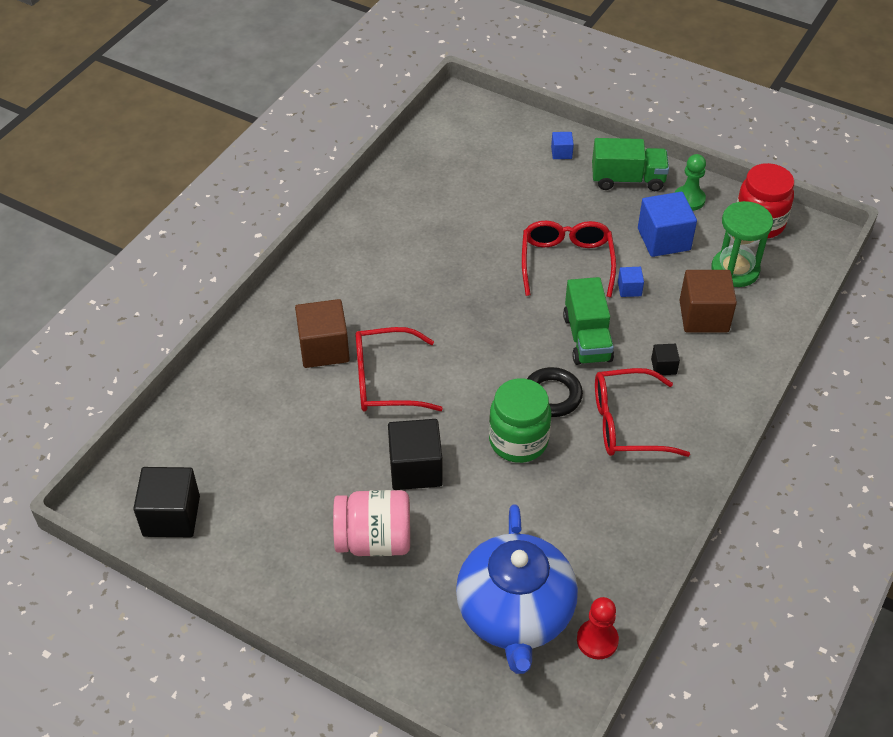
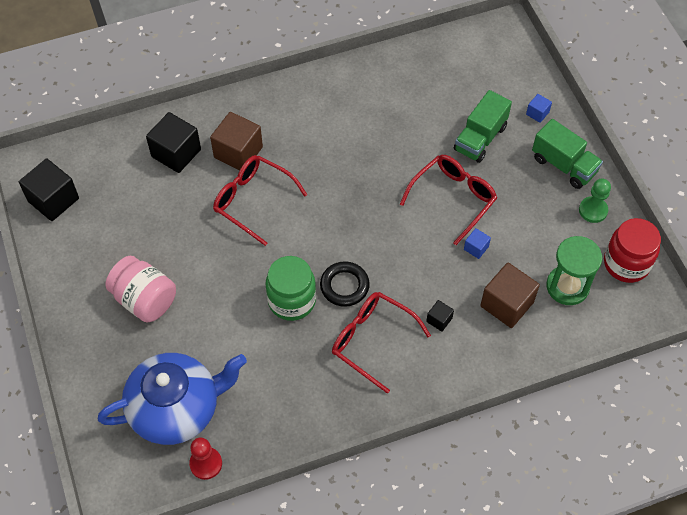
camera: 40 degrees right, 10 degrees up
(415, 468) = (212, 272): black cube -> black cube (176, 153)
(515, 614) = (176, 409): blue teapot -> blue teapot turned 150 degrees counterclockwise
(587, 338) = (409, 263): green truck -> green truck (480, 138)
(664, 239) = (540, 228): blue cube -> none

